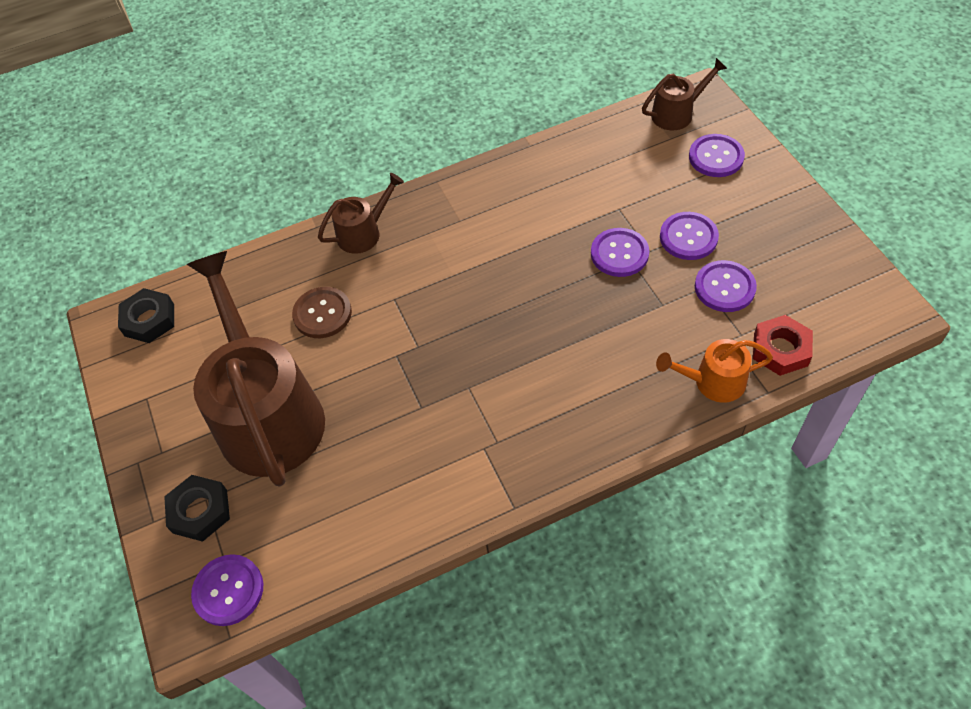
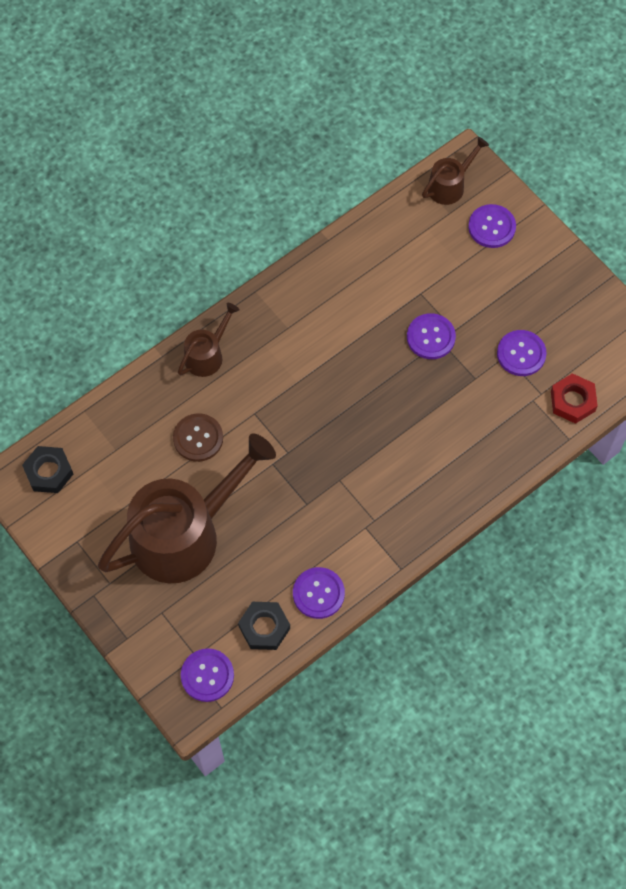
camera: 20 degrees left, 10 degrees up
(200, 511) = (161, 622): black nut -> black nut (264, 627)
(268, 414) = (184, 534): brown watering can -> brown watering can turned 90 degrees clockwise
(688, 237) = (483, 311): purple button -> purple button (318, 593)
(713, 382) = (527, 438): orange watering can -> none

